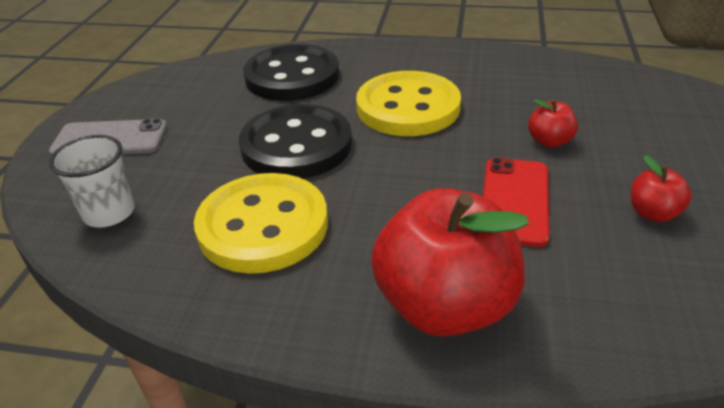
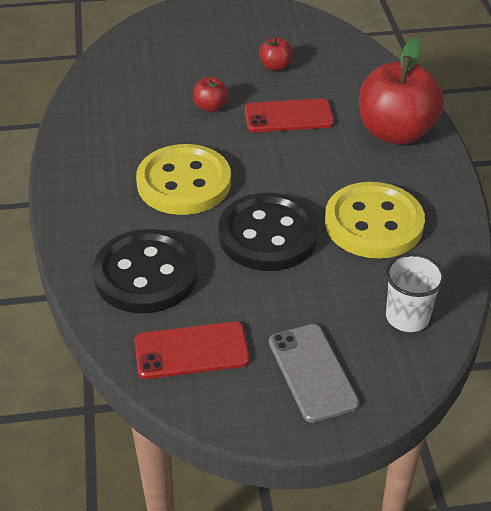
camera: 110 degrees left, 5 degrees up
(191, 87) = (191, 351): none -> red phone

